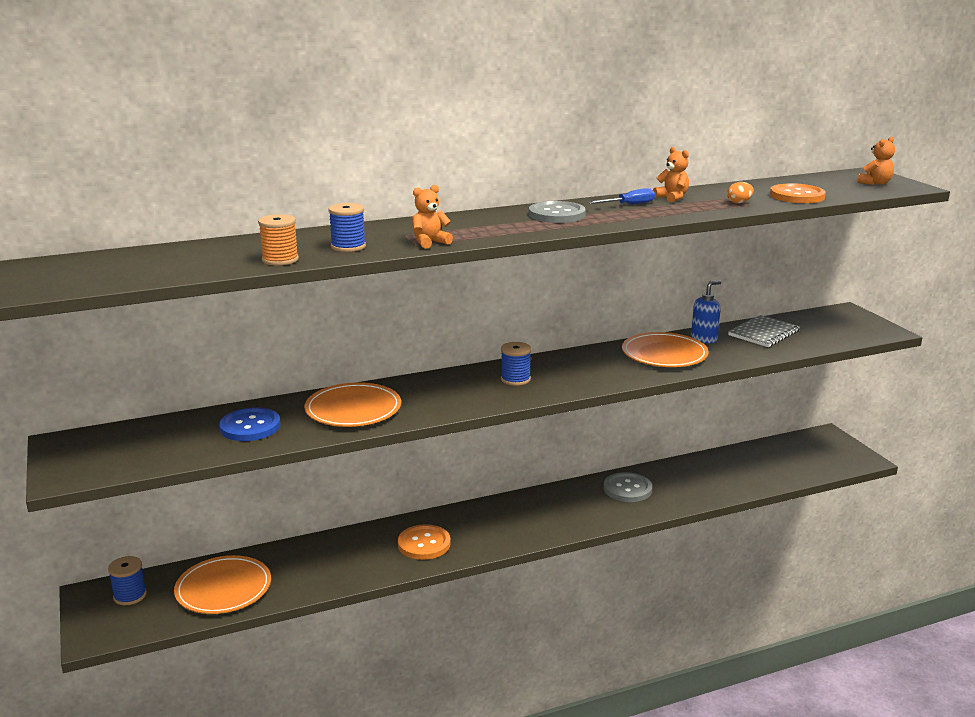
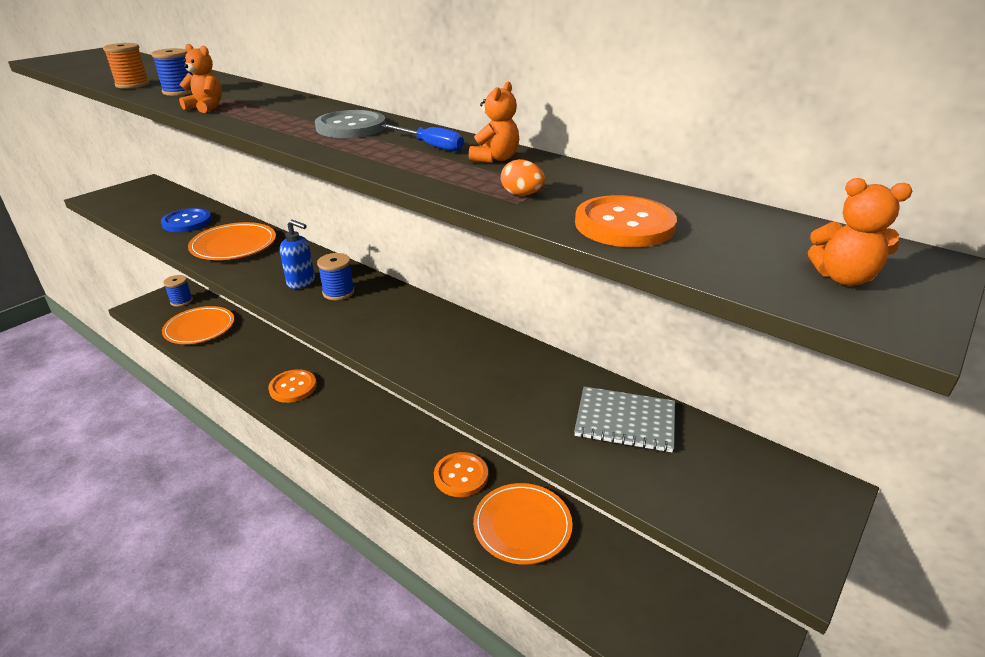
camera: 60 degrees right, 10 degrees up
(627, 489) = (461, 476): grey button -> orange button
(664, 354) = (475, 359): orange plate -> orange plate (522, 525)
(704, 339) = (552, 376): blue soap dispenser -> blue soap dispenser (301, 282)

